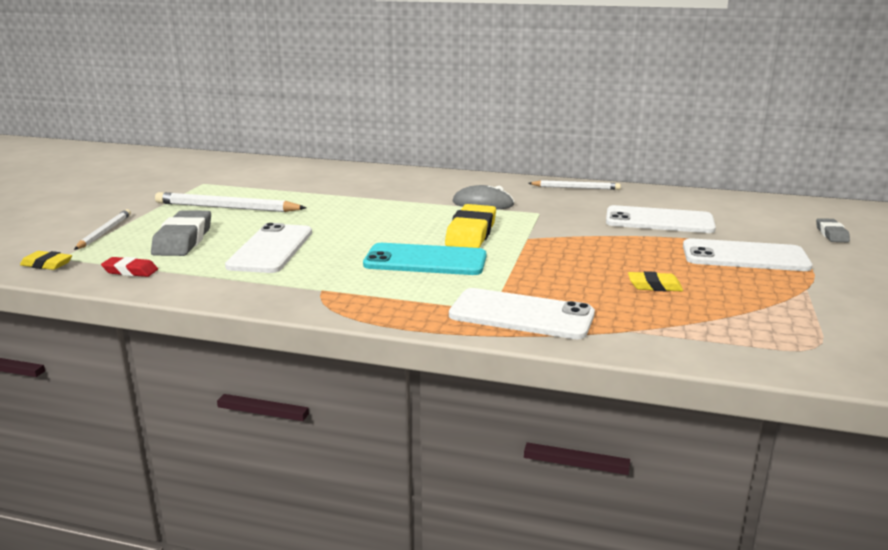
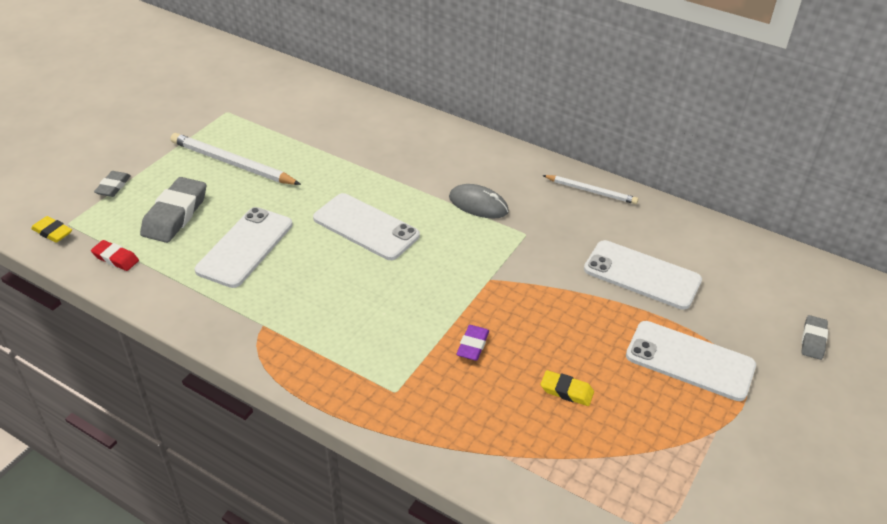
camera: 15 degrees right, 20 degrees up
(104, 232) = (113, 187): white pencil -> grey eraser
(425, 261) = (374, 298): turquoise phone -> none
(471, 233) = (439, 258): yellow eraser -> none
(521, 315) = (417, 407): white phone -> white phone (366, 227)
(544, 274) = (472, 345): none -> purple eraser

